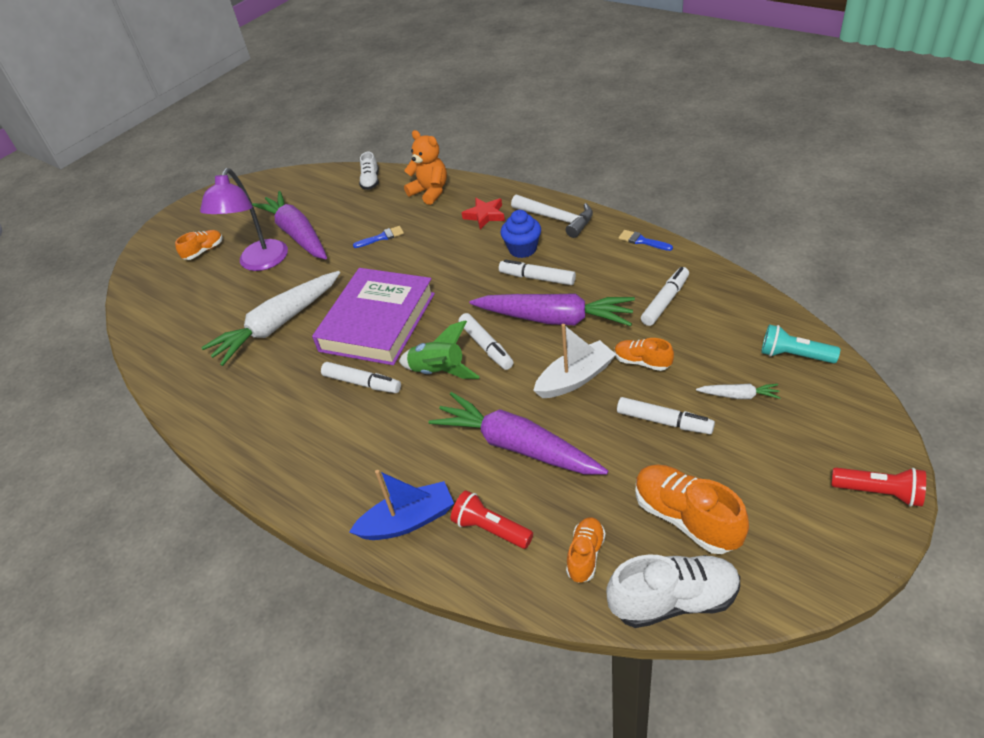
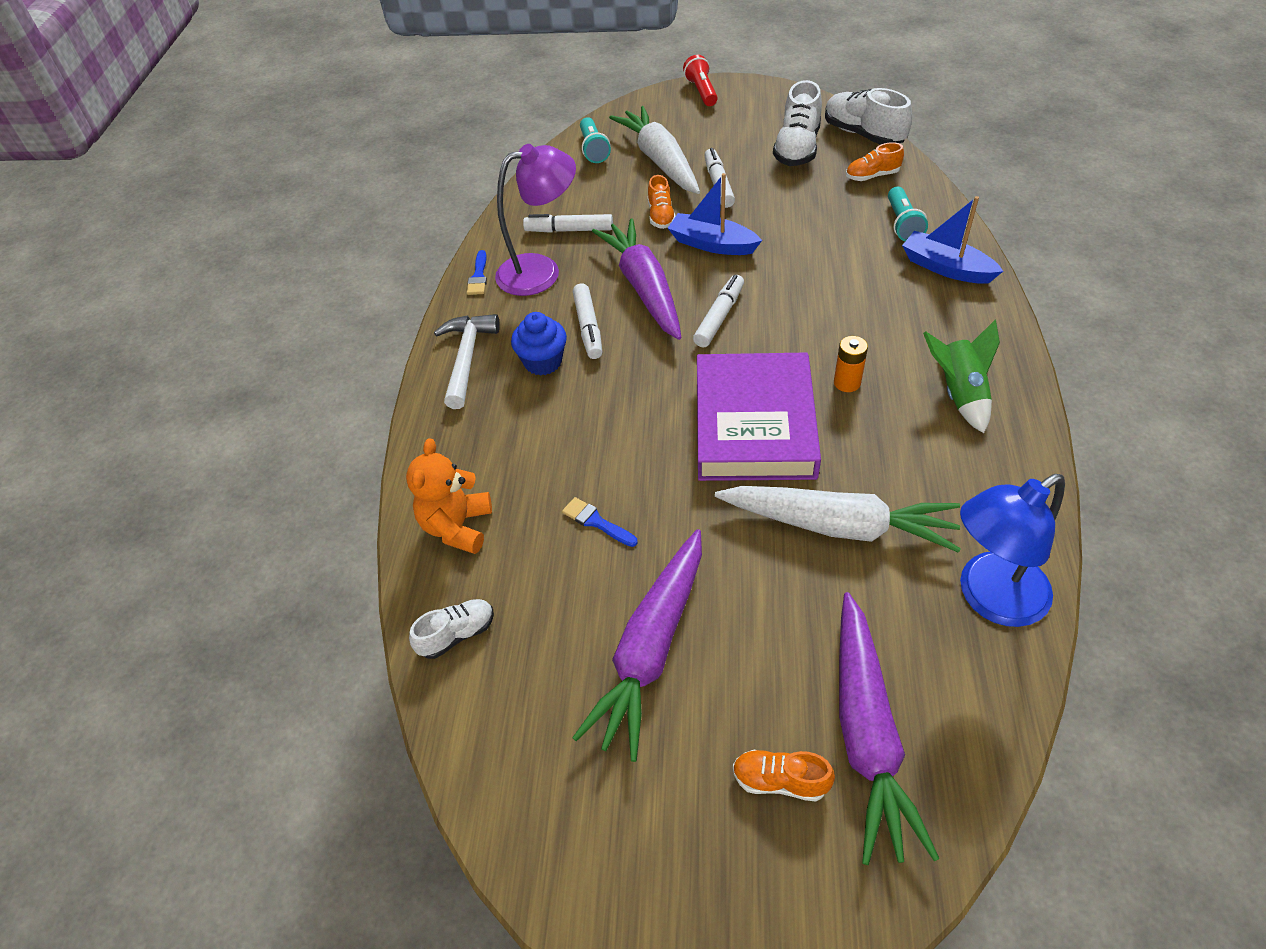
camera: 125 degrees left, 5 degrees up
(177, 361) = (990, 598): none -> blue lamp
(260, 263) = (747, 652): purple lamp -> purple lamp (541, 271)
(362, 383) = (847, 383): white marker -> orange battery
(377, 322) = (754, 424): purple book -> purple book turned 75 degrees counterclockwise
(439, 372) = (781, 333): green rocket -> green rocket (959, 394)
(485, 215) = (490, 430): red star -> none
(491, 529) = (902, 224): red flashlight -> turquoise flashlight
(516, 446) = (816, 245): purple carrot -> purple carrot (867, 734)
(575, 378) = (712, 244): white boat -> blue boat
(686, 518) = (797, 148): orange shoe -> white shoe
(739, 395) = (660, 160): white carrot -> white carrot, size x2.33

